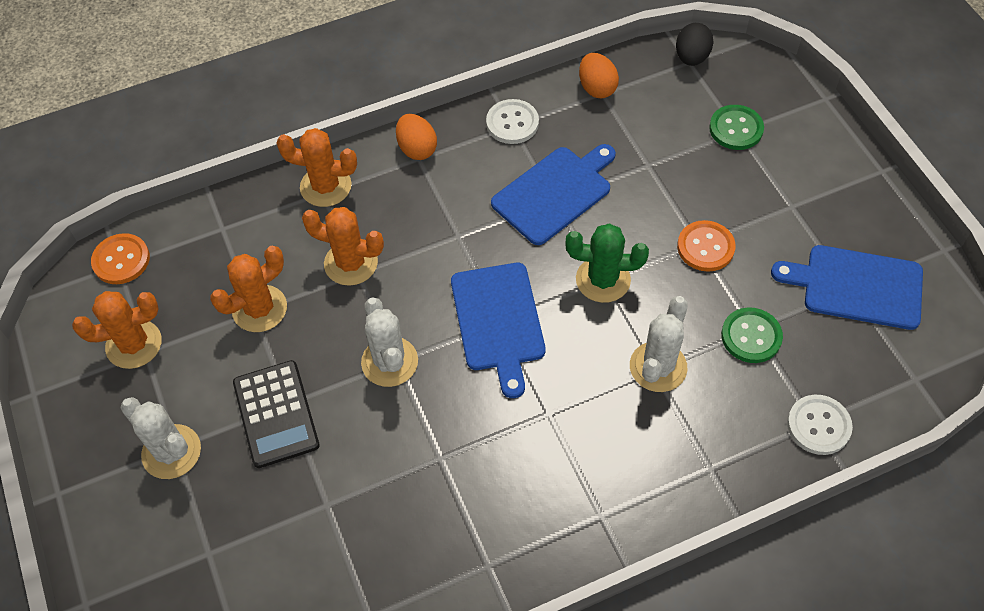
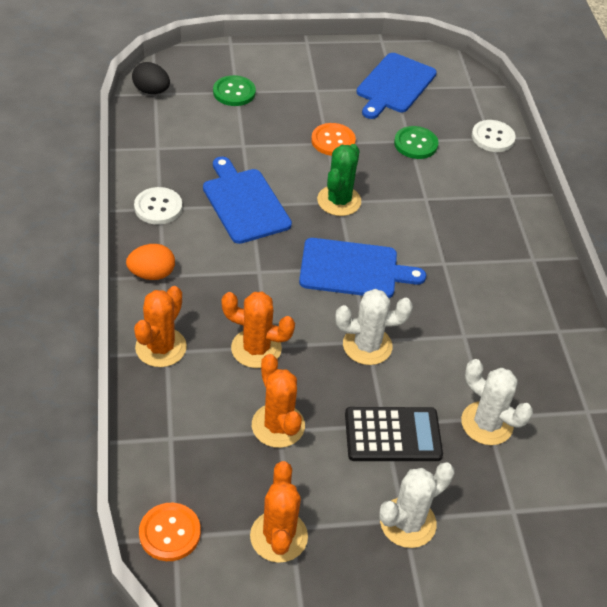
camera: 80 degrees left, 10 degrees down
(351, 263) = (256, 348): orange cactus -> orange cactus turned 75 degrees clockwise
(597, 88) = (150, 149): orange egg -> none
(658, 367) = (424, 195): white cactus -> white cactus (487, 423)

